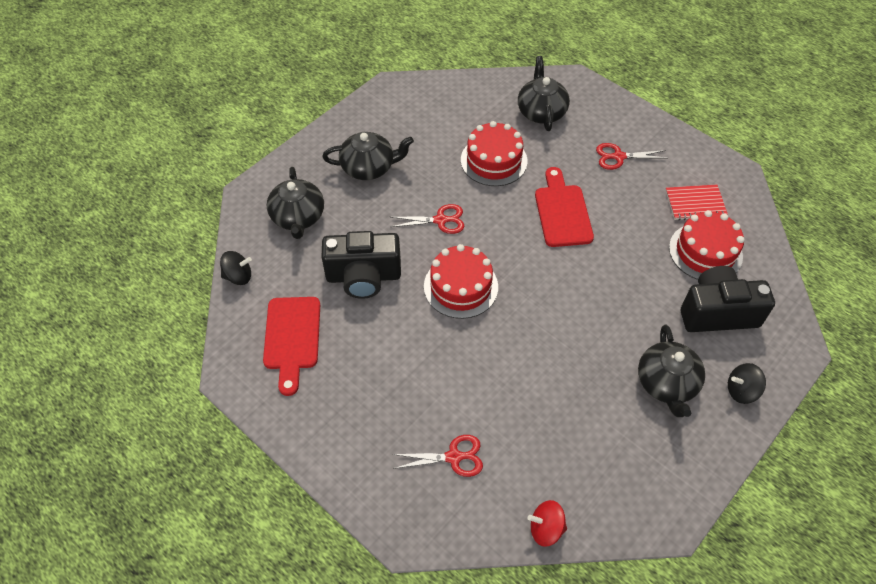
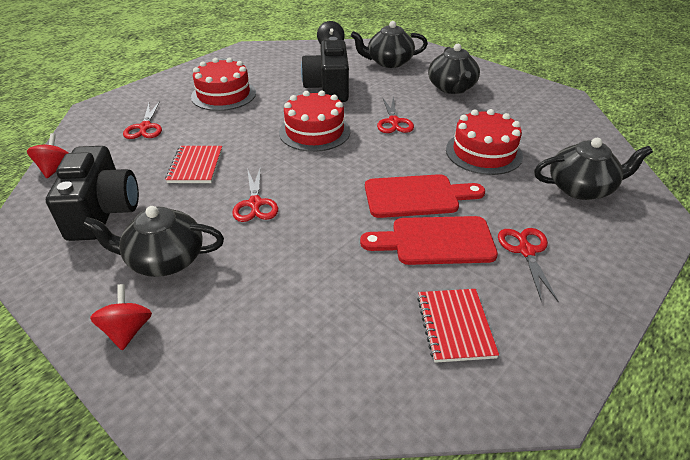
camera: 90 degrees right, 15 degrees down
(292, 338) = (274, 65): red cutting board -> red cutting board (436, 241)
(530, 386) = (195, 166): none -> red notebook
(585, 326) = (255, 204): none -> red scissors
(705, 252) = (361, 325): red cake -> red cake (223, 95)
(717, 312) = (254, 324): black camera -> black camera (103, 212)
(741, 390) = (128, 330): black spinning top -> red spinning top

